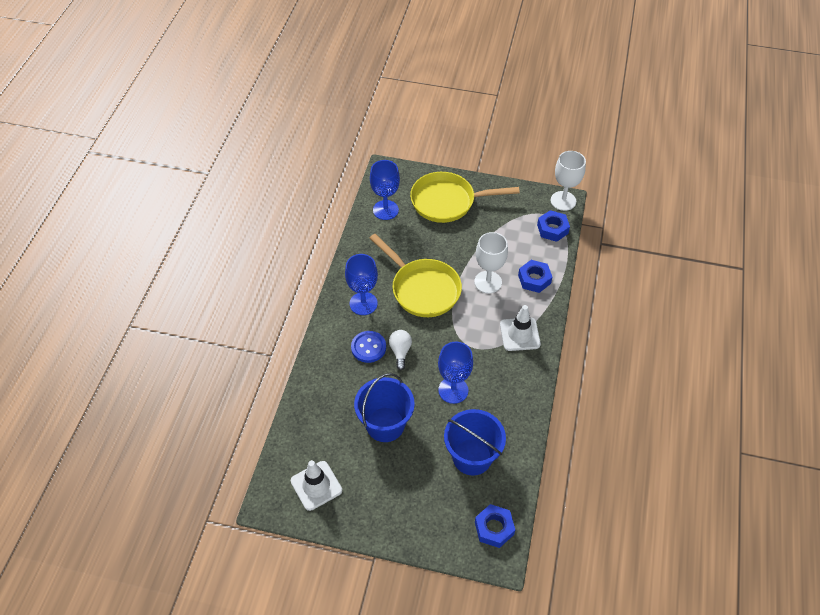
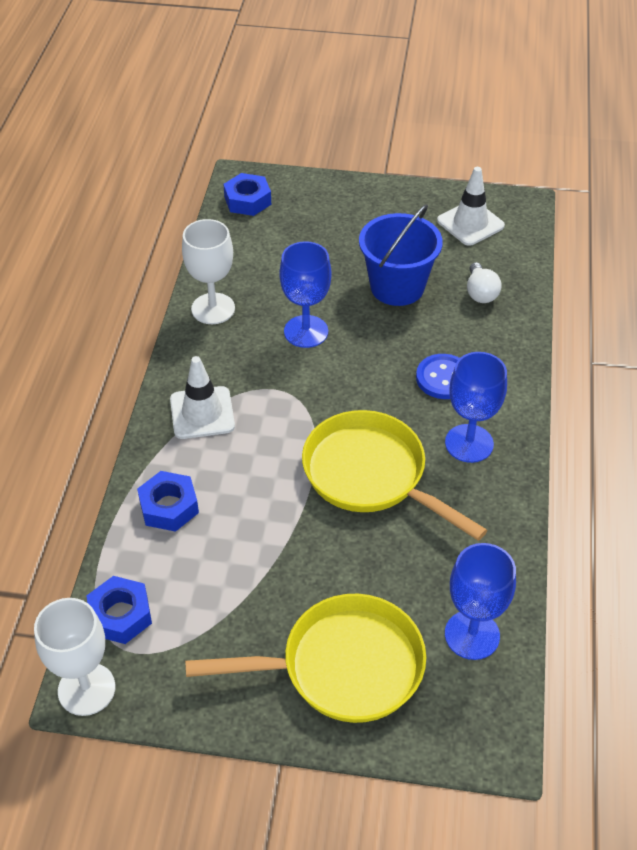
camera: 175 degrees right, 5 degrees down
(400, 351) = (392, 376): white light bulb -> white light bulb (480, 293)
(472, 457) = (276, 261): blue bucket -> none
(488, 282) = (254, 495): white goblet -> white goblet (213, 309)

